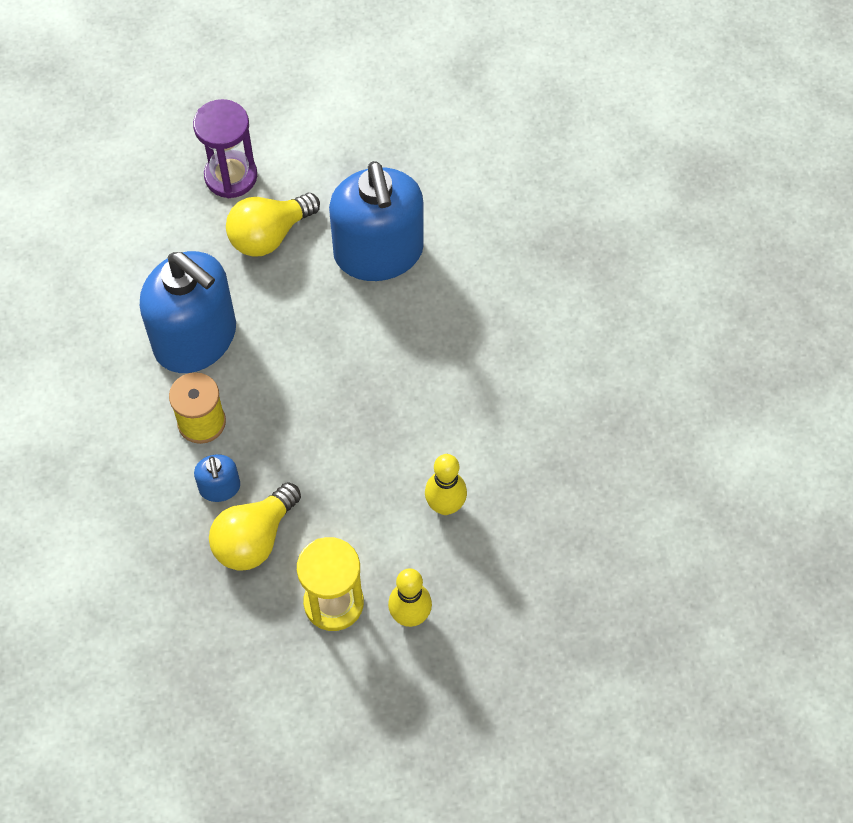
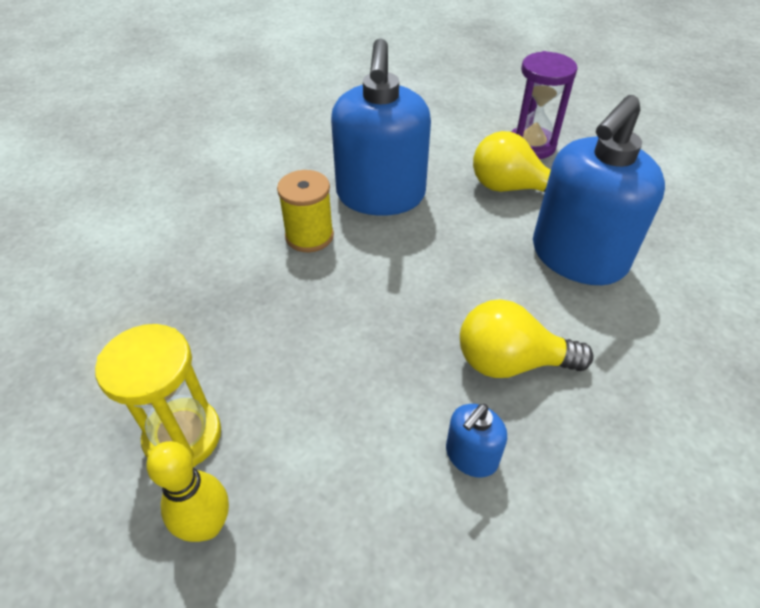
camera: 55 degrees right, 15 degrees down
(220, 487) = (255, 279): blue soap dispenser -> blue soap dispenser (471, 456)
(254, 538) = (219, 330): yellow light bulb -> yellow light bulb (510, 362)
(445, 505) = (373, 474): yellow bowling pin -> none

